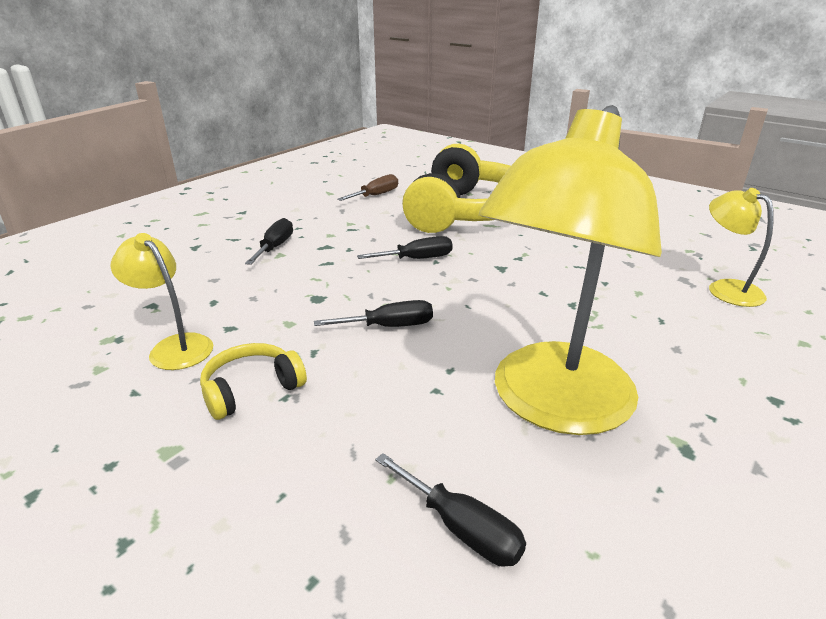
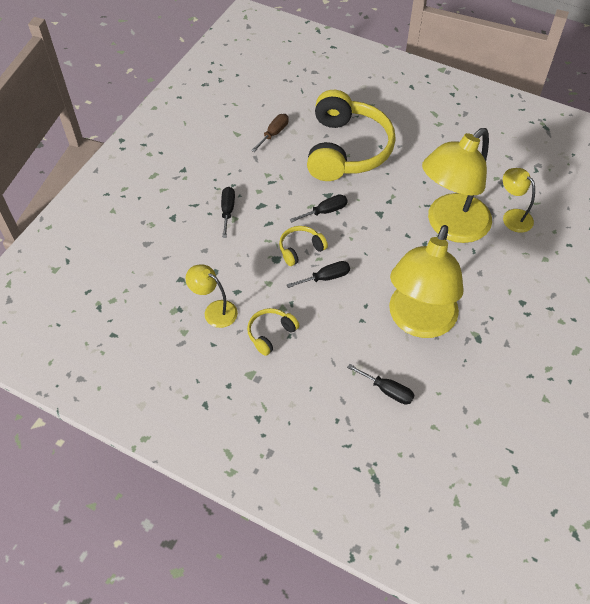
camera: 10 degrees left, 25 degrees up
(362, 291) = (300, 249): none -> yellow headphones
(617, 290) = (450, 226): none -> yellow lamp

